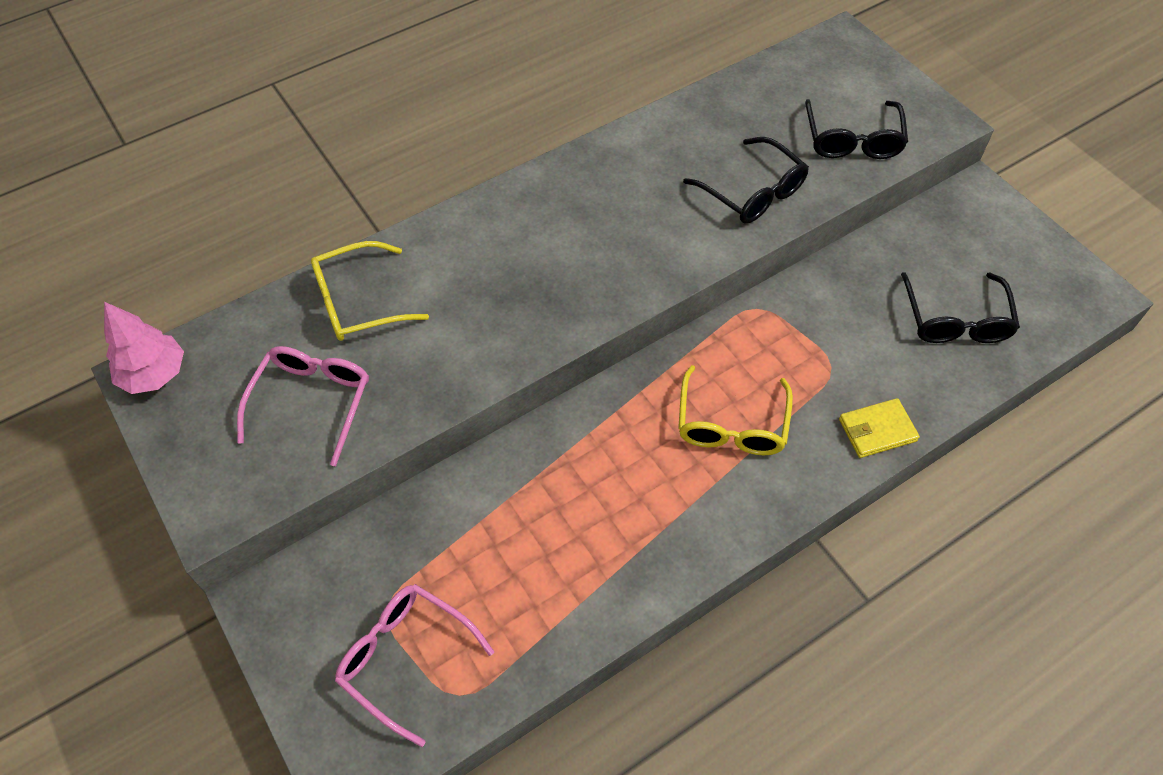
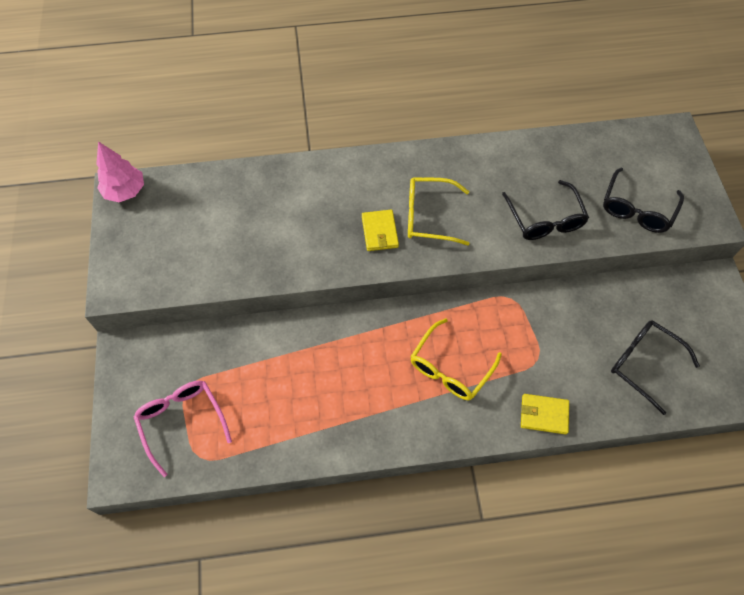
camera: 25 degrees right, 5 degrees up
(312, 402) = (201, 245): pink glasses -> none
(358, 302) = (258, 193): yellow glasses -> yellow glasses (428, 216)
(554, 287) = (379, 232): none -> yellow wallet
(955, 320) = (643, 364): black glasses -> black glasses turned 105 degrees clockwise

